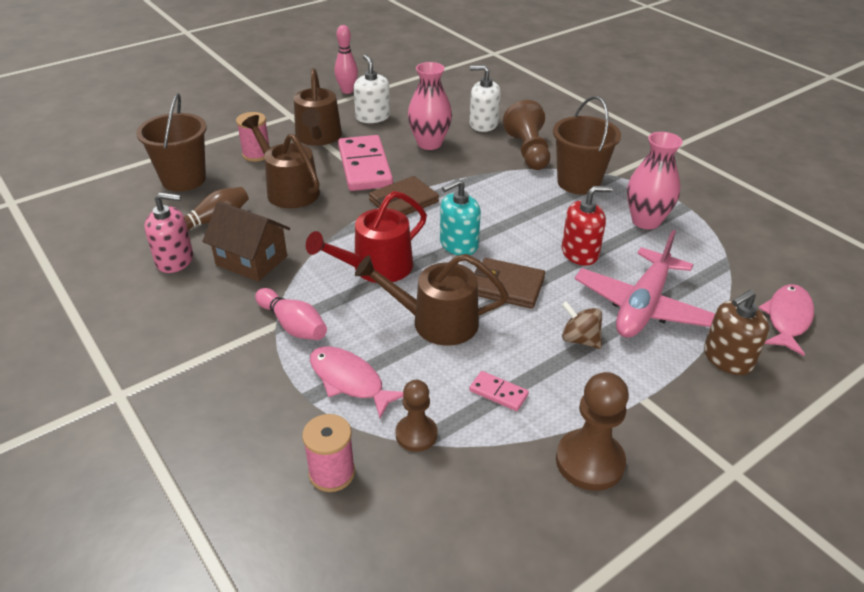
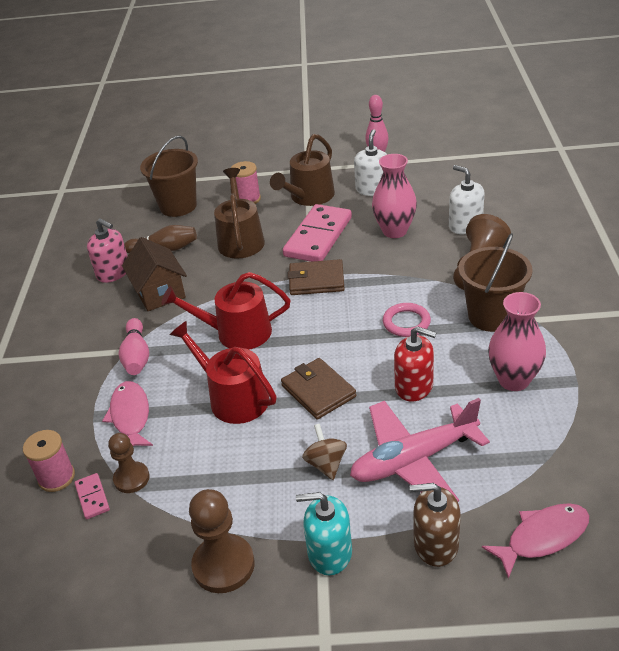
camera: 40 degrees right, 0 degrees up
(436, 322) = (233, 398): brown watering can -> red watering can
(458, 244) = (319, 337): turquoise soap dispenser -> turquoise soap dispenser (329, 552)
(498, 393) = (217, 476): pink domino -> pink domino (92, 497)
(519, 208) = (406, 322): none -> pink ring

